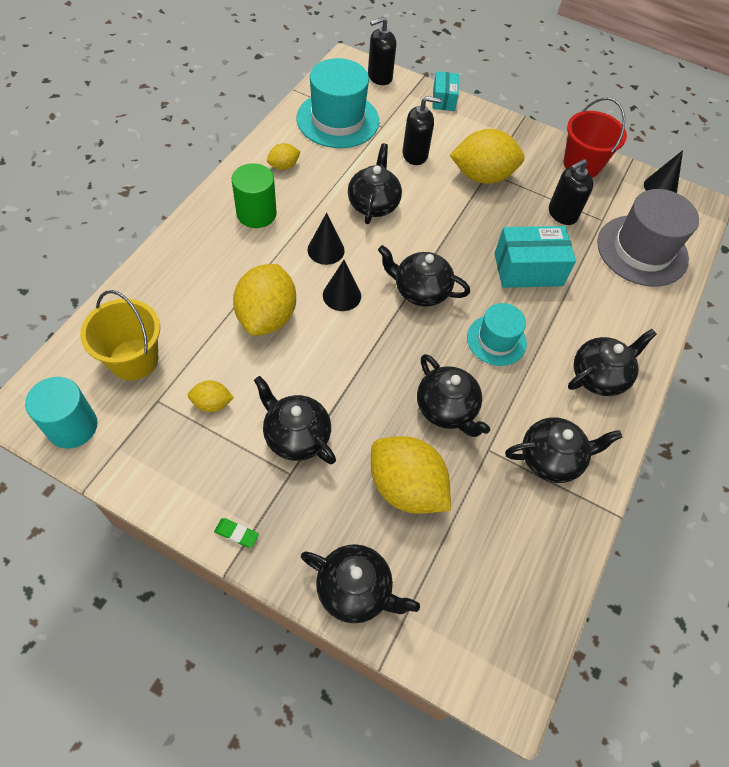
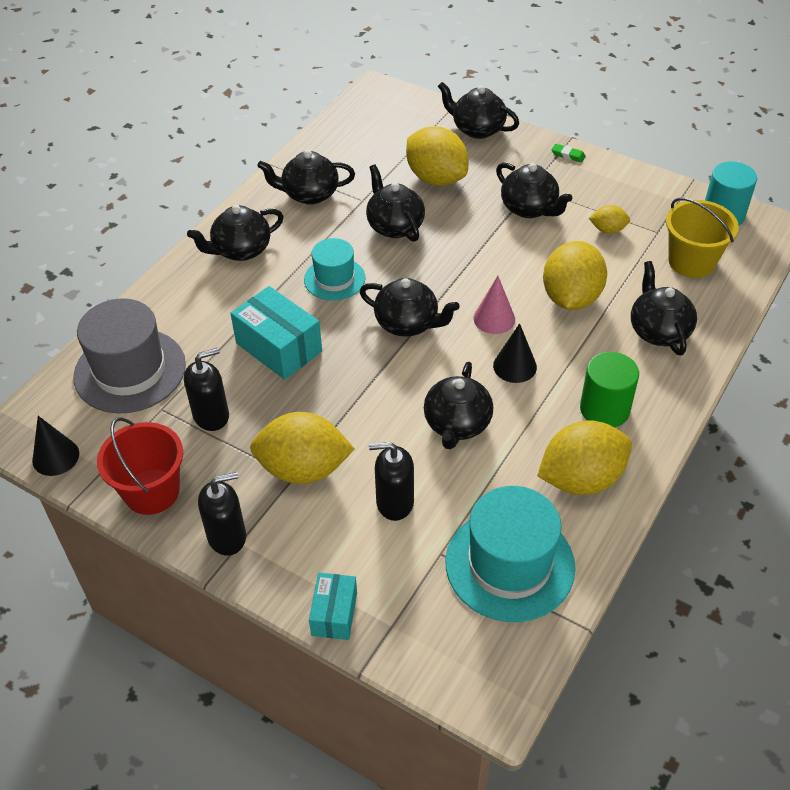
camera: 170 degrees left, 10 degrees down
(192, 281) = (658, 331): none -> black teapot
(284, 166) = (581, 479): yellow lemon -> yellow lemon, size x2.07
(342, 295) = (494, 318): black cone -> pink cone
(379, 77) = (440, 665): black soap dispenser -> black soap dispenser (227, 536)
(528, 269) = (279, 347): turquoise box -> turquoise box turned 45 degrees clockwise

